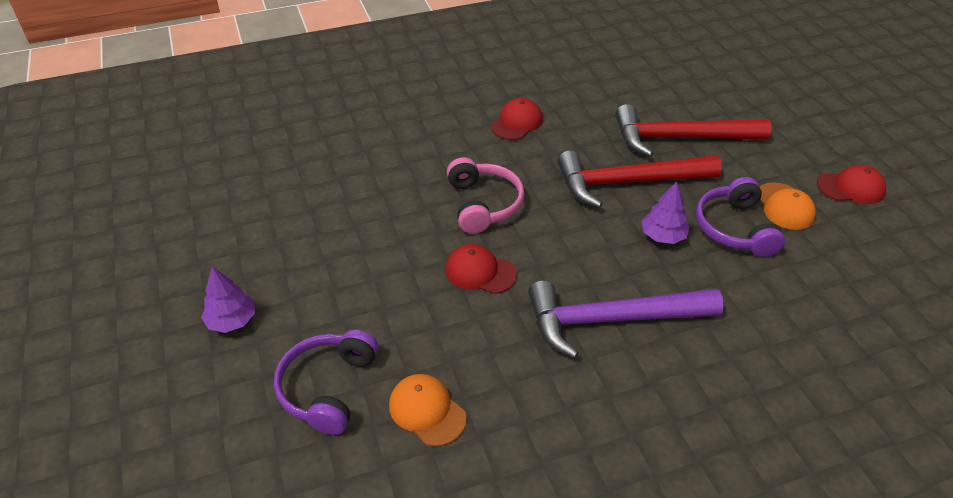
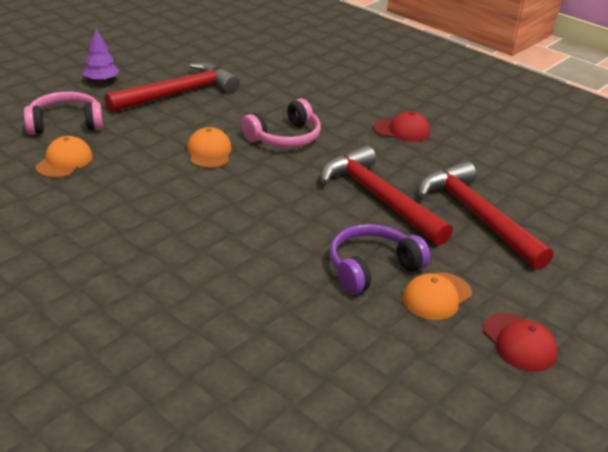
camera: 60 degrees right, 10 degrees down
(324, 256) = (179, 93): none -> red hammer
(328, 388) = (65, 124): purple headphones -> pink headphones
(480, 272) = (209, 152): red cap -> orange cap
(611, 320) = (200, 219): purple hammer -> none
(663, 236) = (323, 228): purple tree -> none

